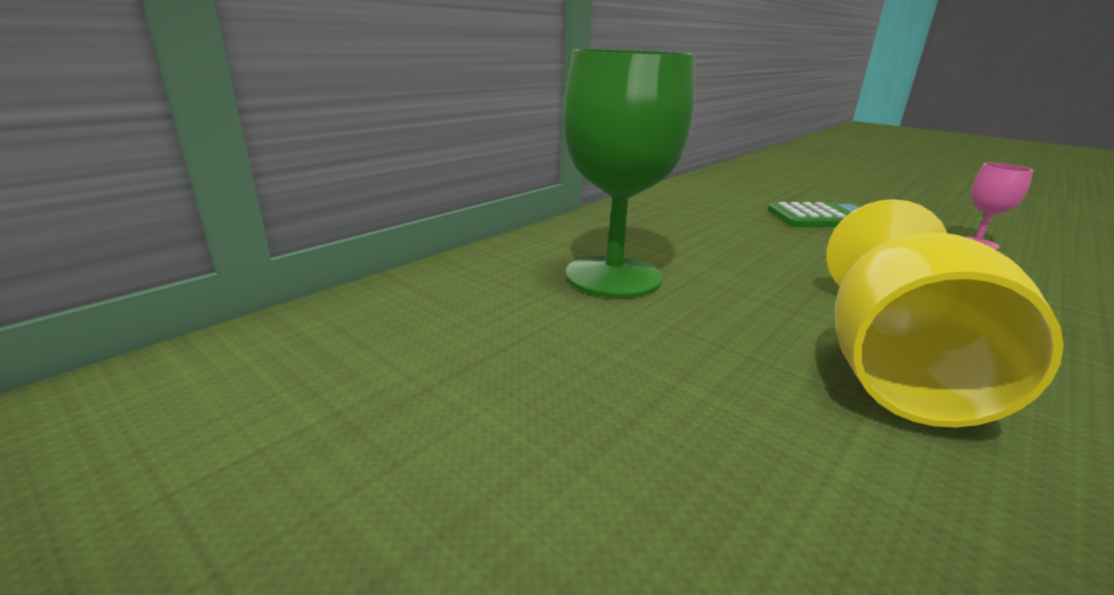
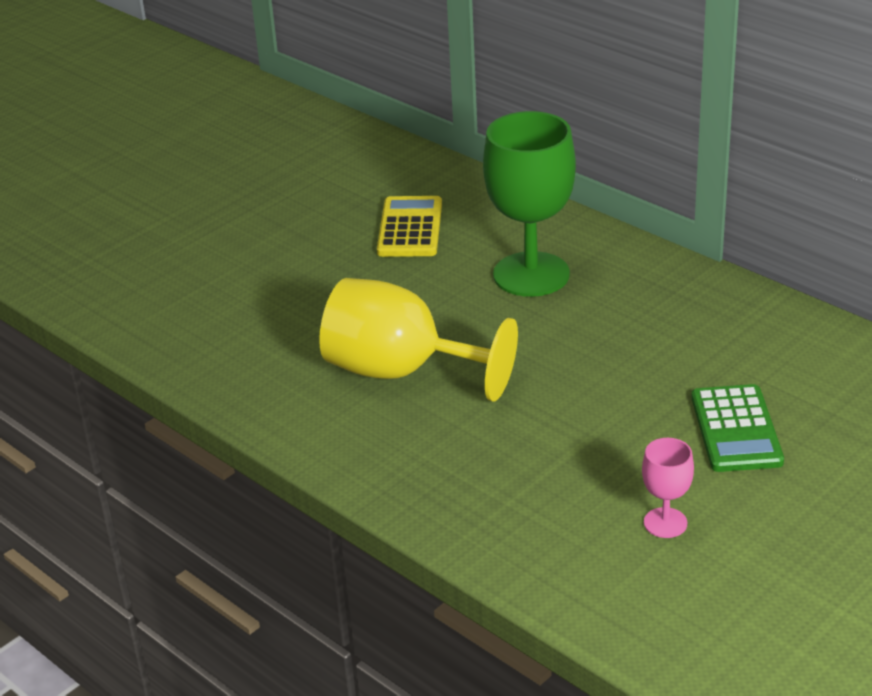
camera: 95 degrees right, 10 degrees up
(475, 360) = (410, 228): none -> yellow calculator

